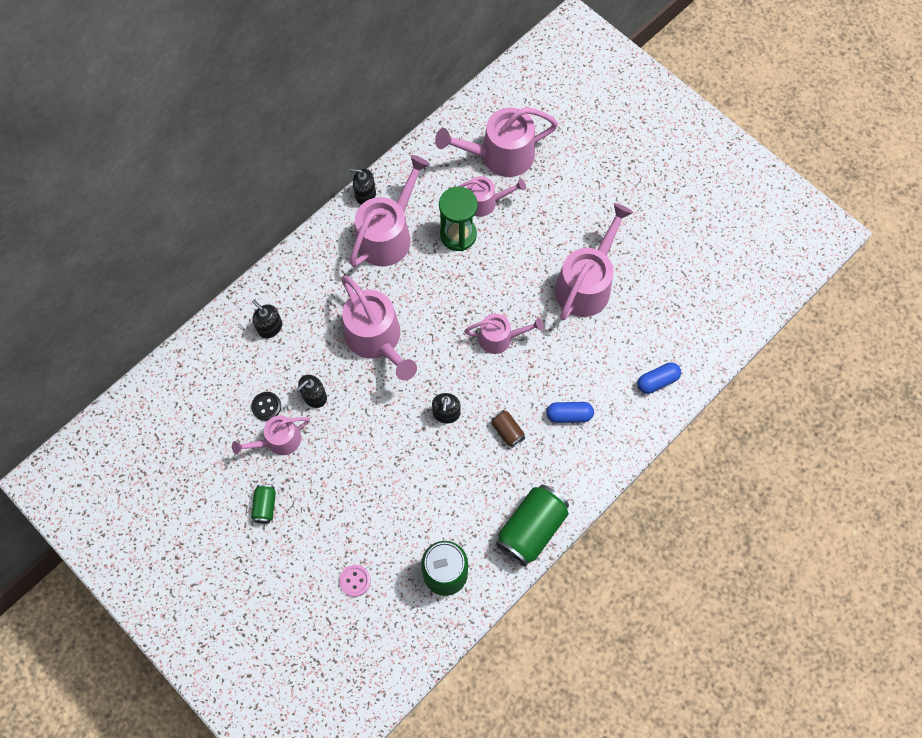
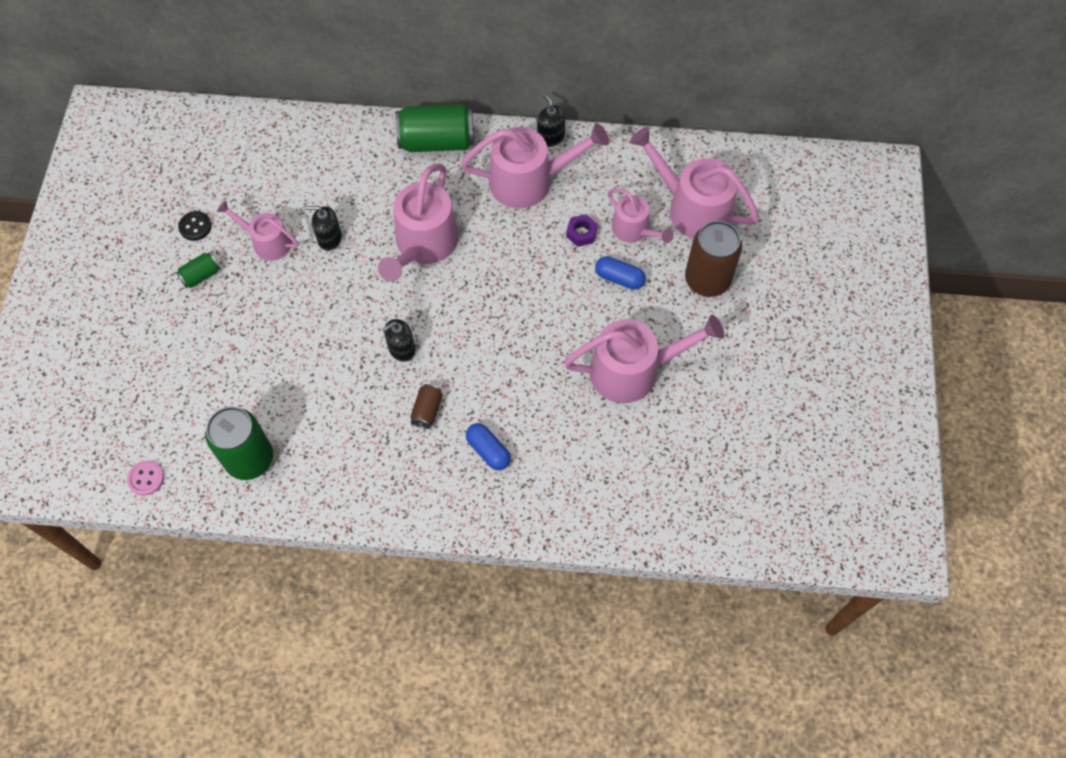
camera: 50 degrees right, 5 degrees down
(266, 406) = (290, 211): black button -> black button (195, 227)
(270, 327) = (363, 161): black soap dispenser -> none
(355, 581) = (187, 391): pink button -> pink button (146, 478)
(458, 235) = (581, 233): green hourglass -> purple nut
(500, 338) = (512, 338): pink watering can -> none
(531, 529) = (349, 499): green can -> green can (437, 141)
(560, 189) = (707, 280): none -> brown can
(657, 381) = (591, 503): blue capsule -> blue capsule (619, 278)

